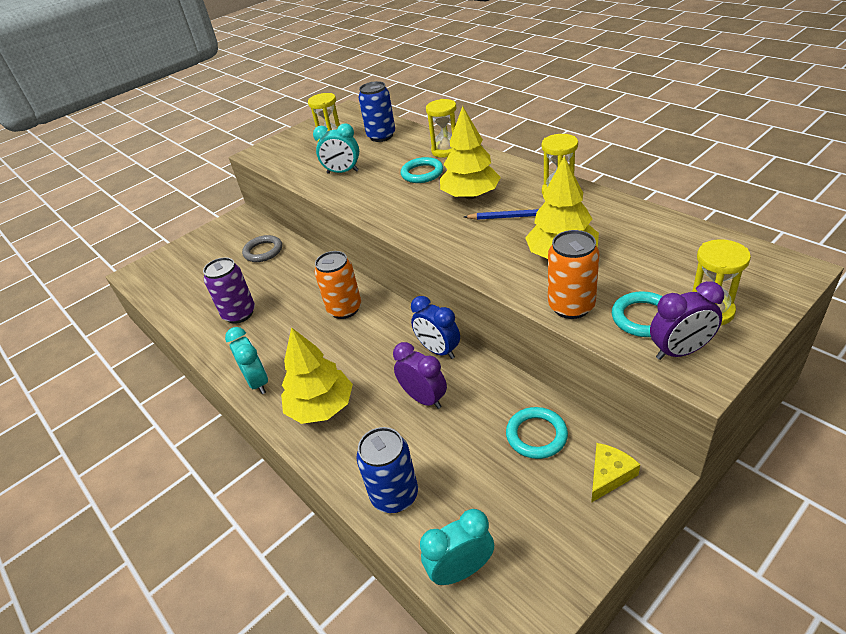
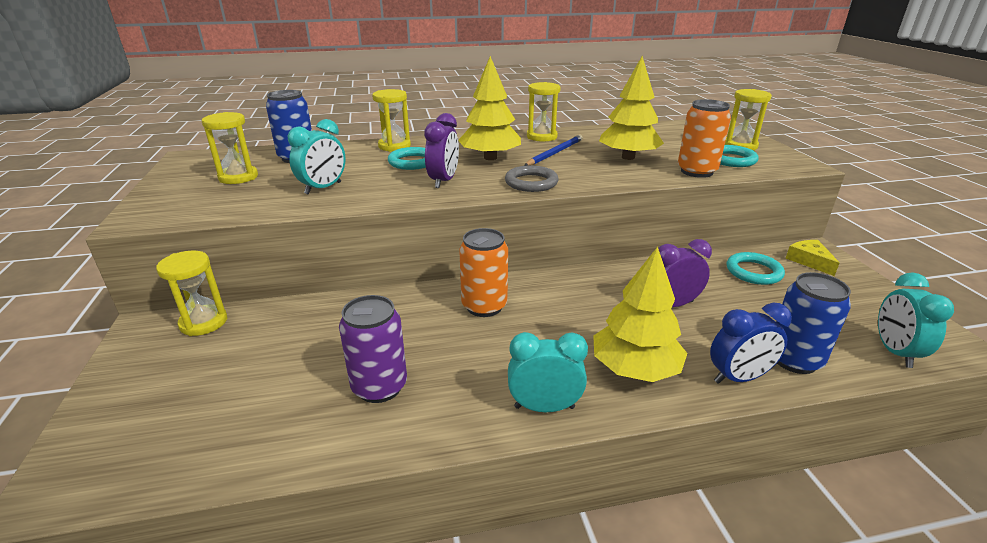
camera: 65 degrees left, 10 degrees down
(254, 229) = (203, 322): none -> yellow hourglass
(263, 251) = (272, 329): grey ring -> grey ring (531, 182)
(438, 350) = (612, 278): blue clock -> blue clock (738, 378)
(680, 351) = (775, 162): purple clock -> purple clock (444, 181)

